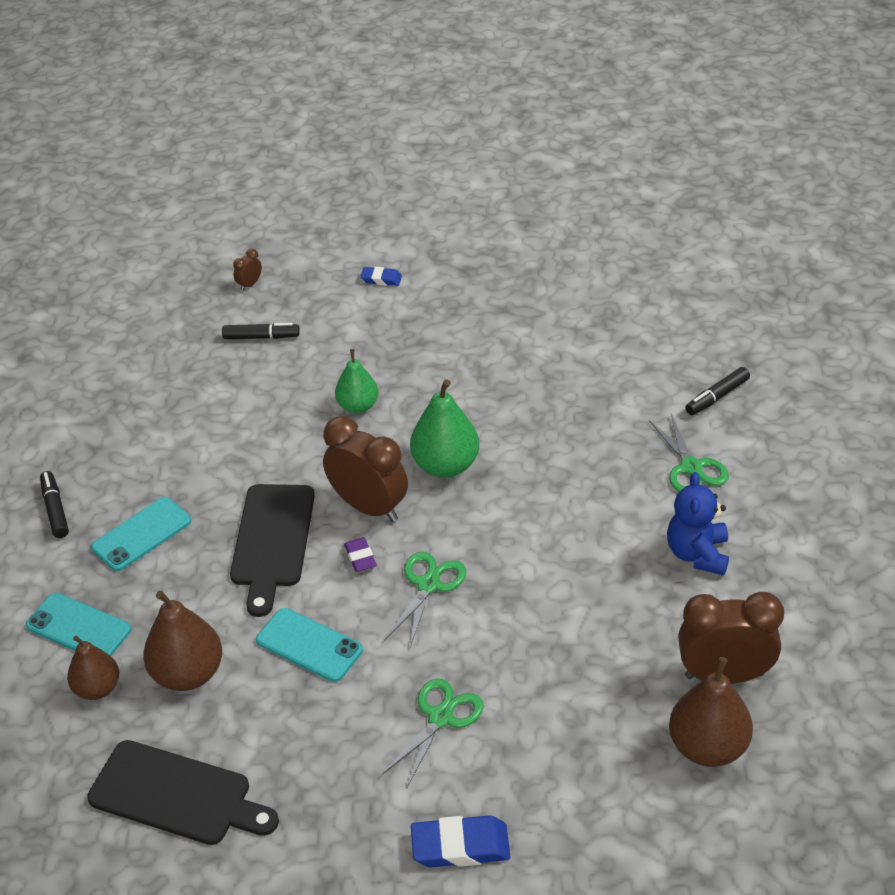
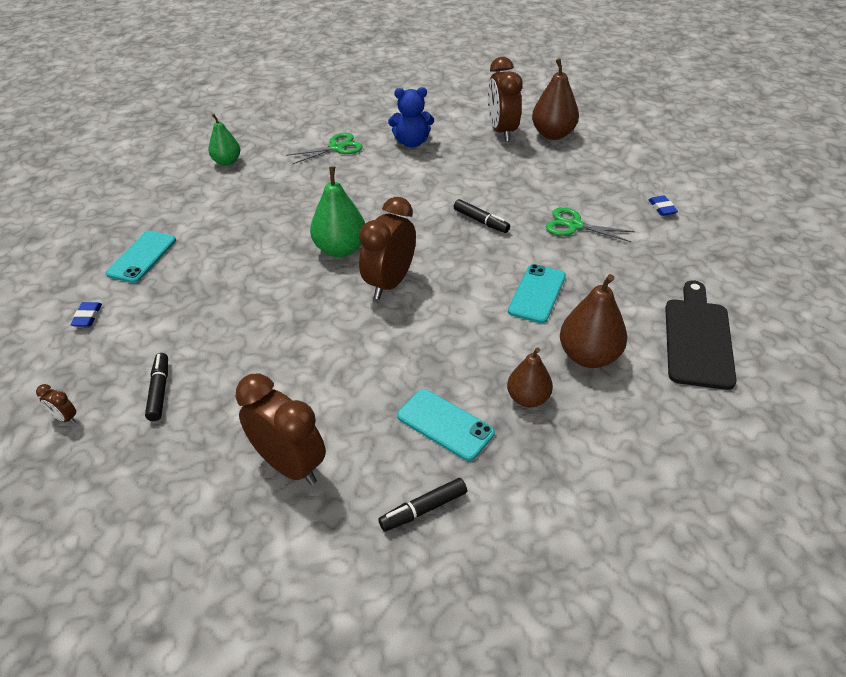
camera: 100 degrees left, 0 degrees up
(78, 628) = (568, 444): turquoise phone -> turquoise phone (142, 257)
(97, 688) = (626, 411): brown pear -> brown pear (528, 398)
(140, 424) = (290, 465): none -> brown clock
(272, 541) = (436, 332): black cutting board -> none
(358, 406) = (269, 306): green pear -> green pear (227, 162)
(360, 557) = (444, 280): purple eraser -> none
(428, 585) = (463, 243): green scissors -> none
(460, 846) = (662, 208): blue eraser -> blue eraser, size x0.57
(717, 397) = (269, 141): black marker -> black marker (481, 221)

